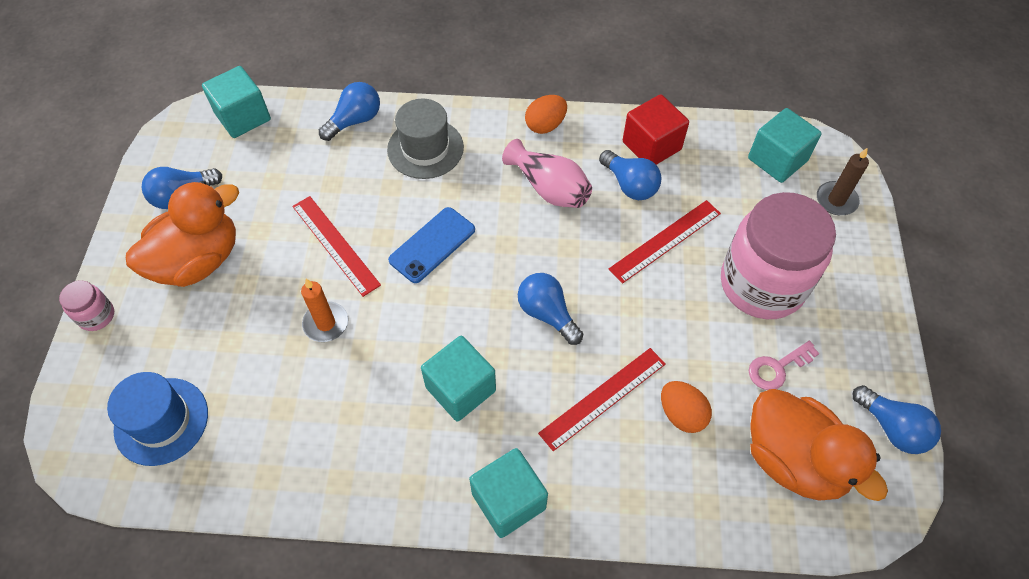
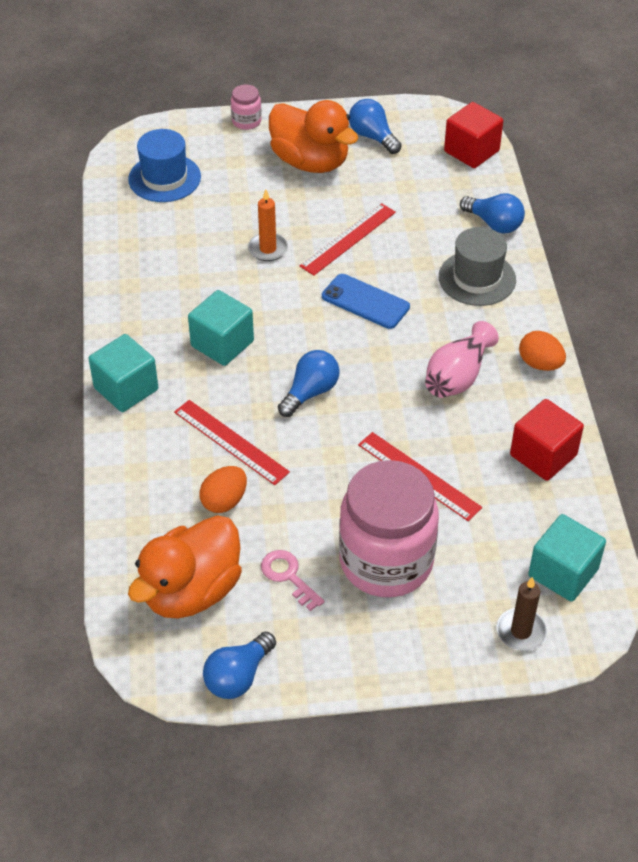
camera: 80 degrees right, 10 degrees down
(243, 117) = (471, 151): turquoise cube -> red cube
(630, 185) = (482, 441): blue light bulb -> none

